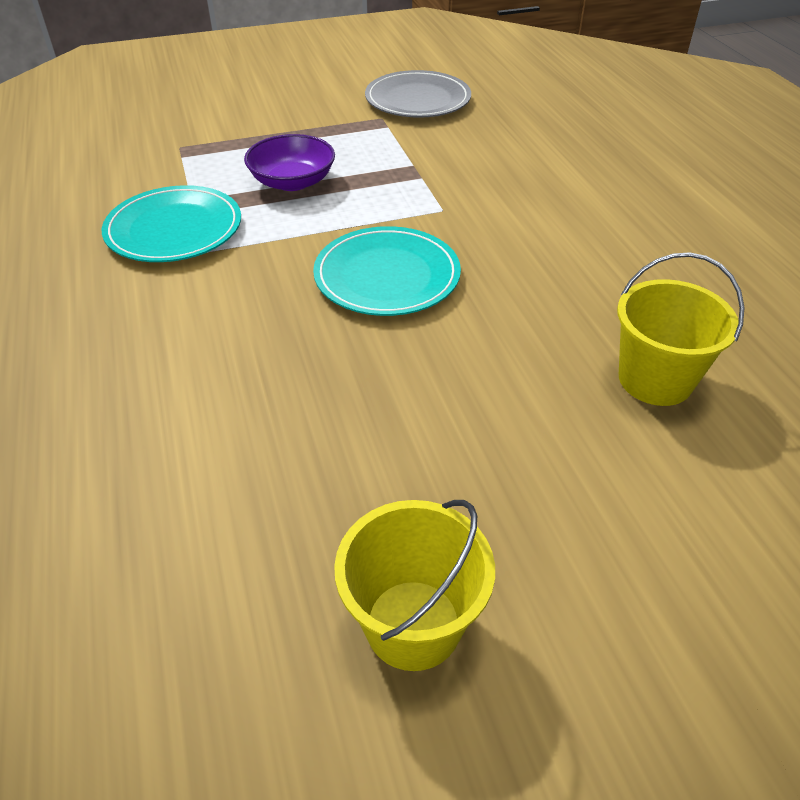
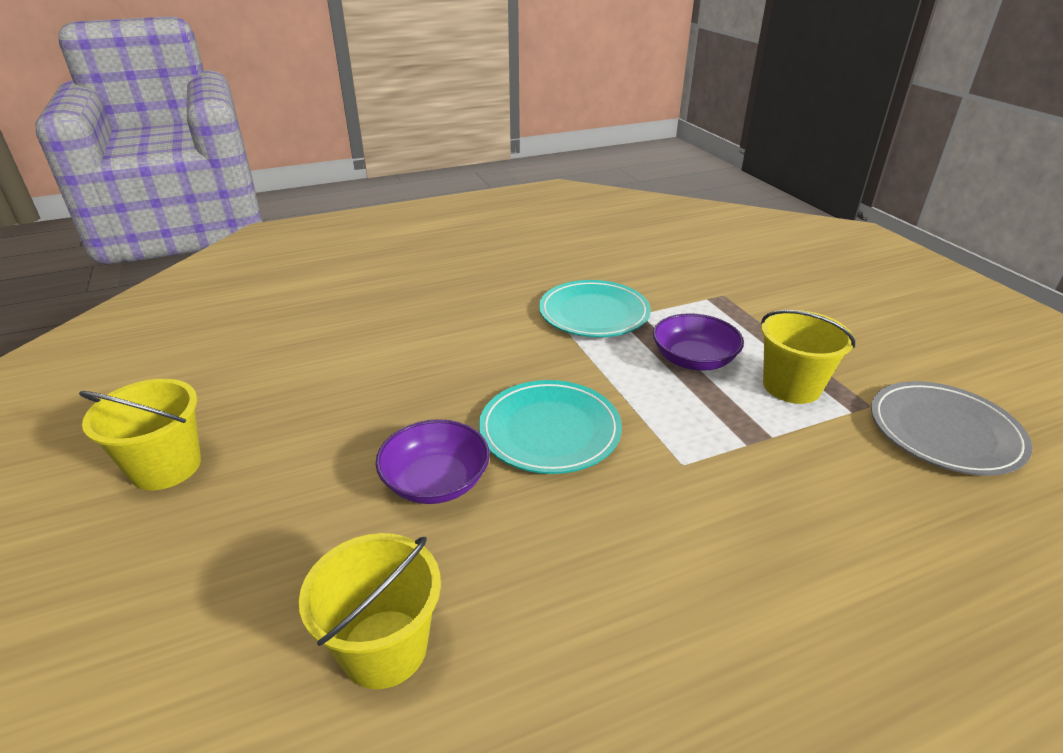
camera: 85 degrees right, 10 degrees down
(348, 143) = (791, 386): none -> yellow bucket
(457, 354) = (436, 481): none -> purple bowl

